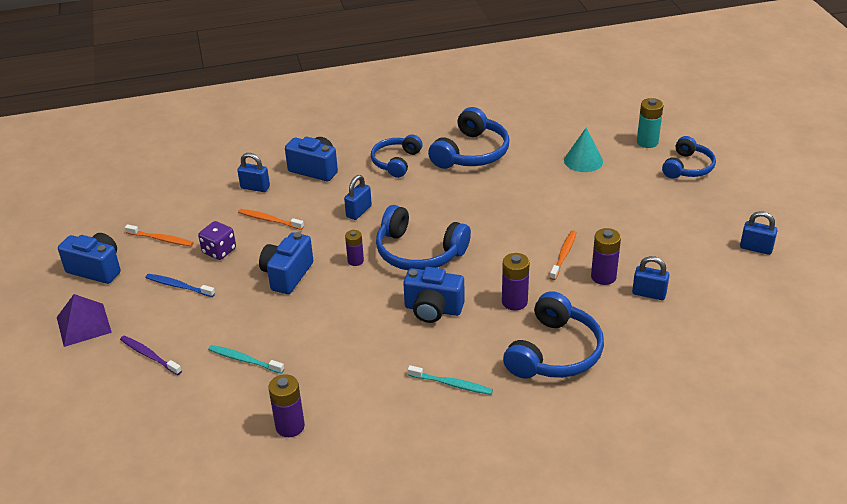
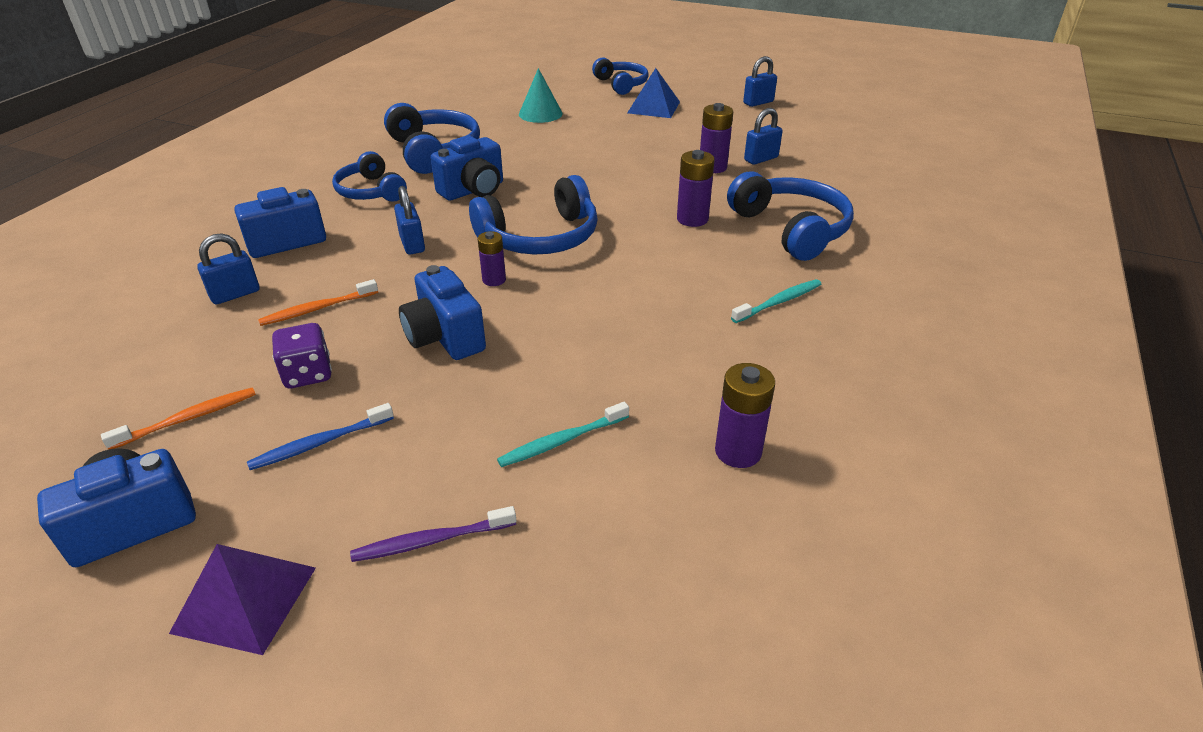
camera: 55 degrees left, 0 degrees up
(433, 309) = (645, 266): blue camera -> blue camera (473, 190)
(563, 255) = (657, 171): orange toothbrush -> none
(647, 142) = (562, 84): turquoise battery -> none
(668, 202) = (654, 107): none -> blue pyramid

